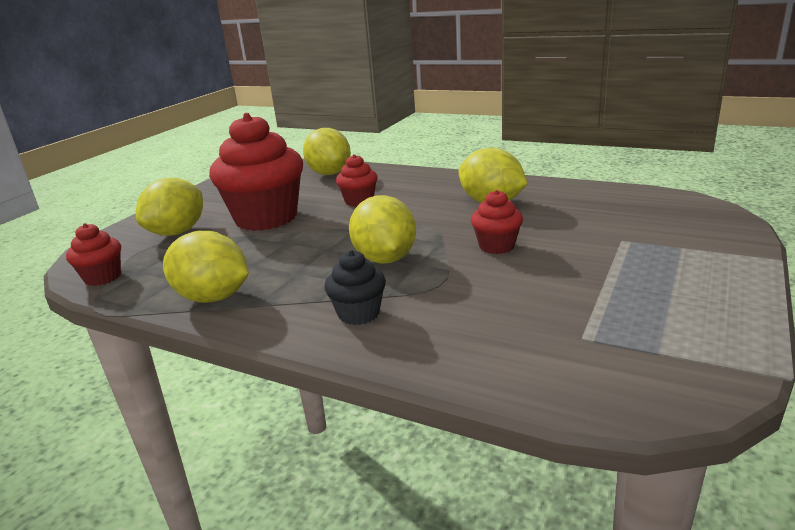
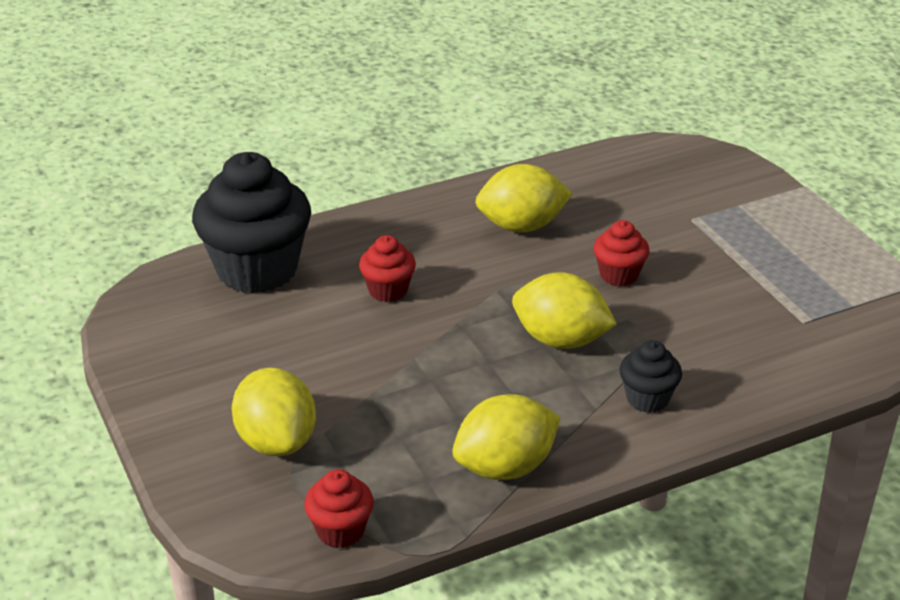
camera: 55 degrees left, 10 degrees up
(266, 218) = (336, 366): red cupcake -> none
(329, 173) = (257, 270): yellow lemon -> black cupcake

